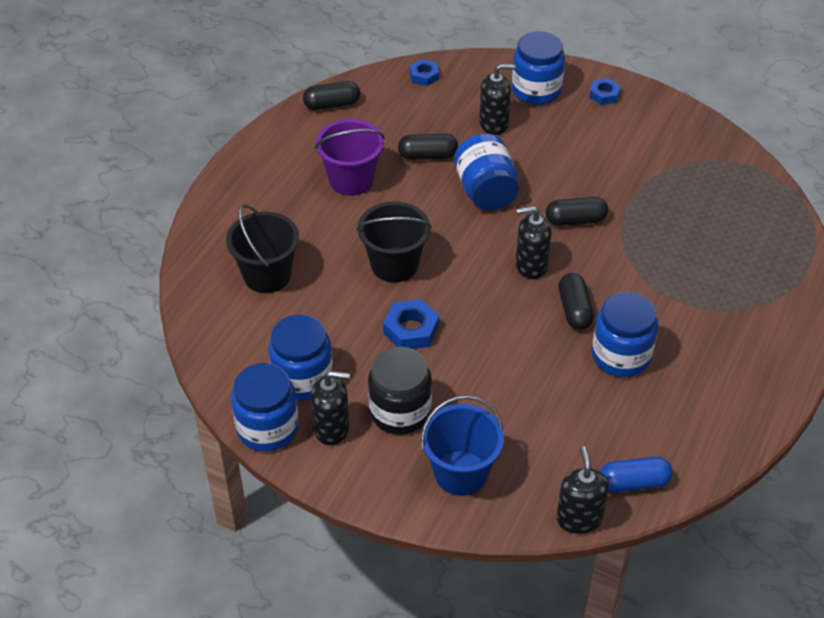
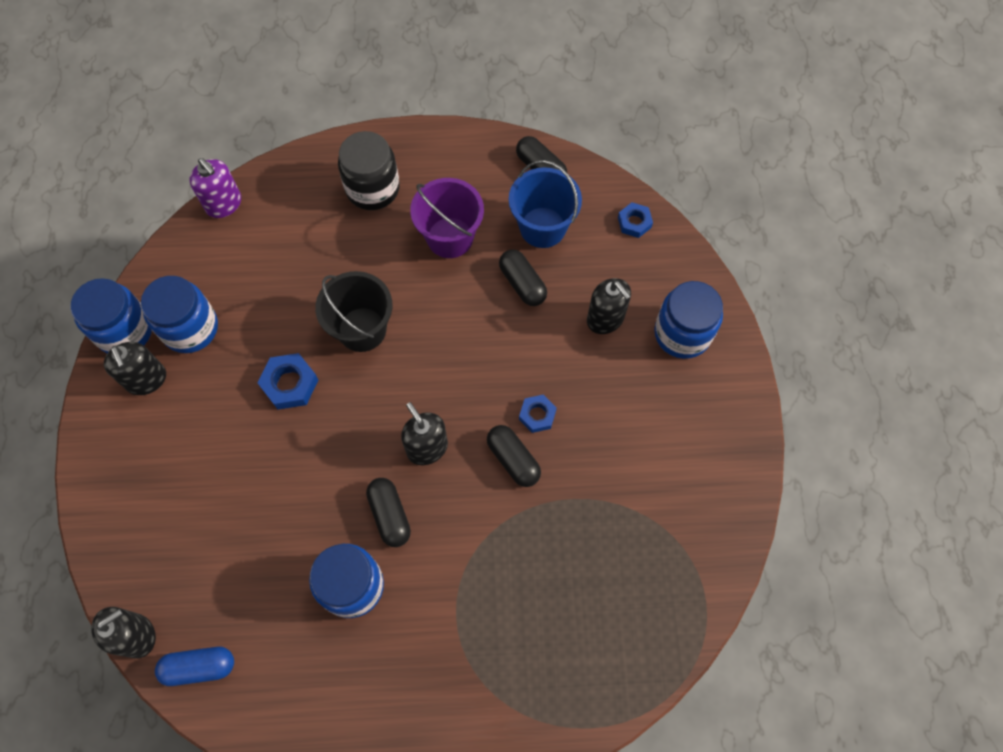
camera: 60 degrees right, 20 degrees up
(192, 311) = (224, 204): none -> purple soap dispenser
(267, 275) = (293, 236): black bucket -> none
(400, 411) = (190, 424): black jar -> black jar (372, 188)
(461, 473) = (144, 508): blue bucket -> blue bucket (542, 227)
(486, 191) = (504, 359): blue jar -> none
(575, 310) = (390, 515): black capsule -> black capsule turned 75 degrees counterclockwise
(604, 95) = (720, 401): blue nut -> blue nut (537, 415)
(633, 483) = (199, 667): blue capsule -> blue capsule turned 60 degrees counterclockwise

